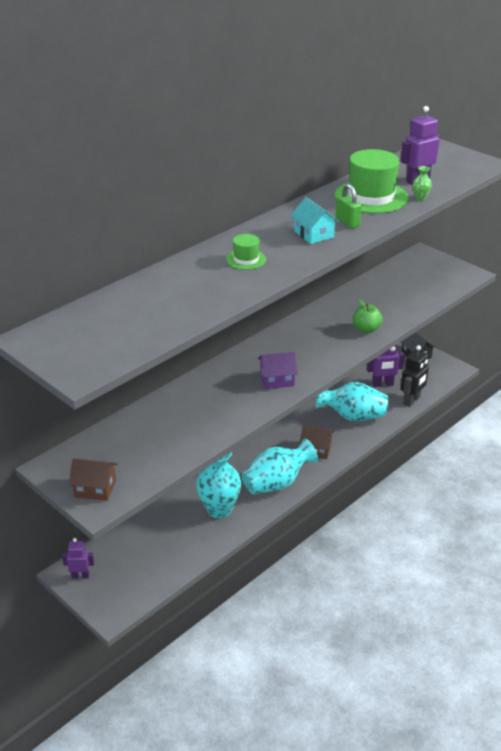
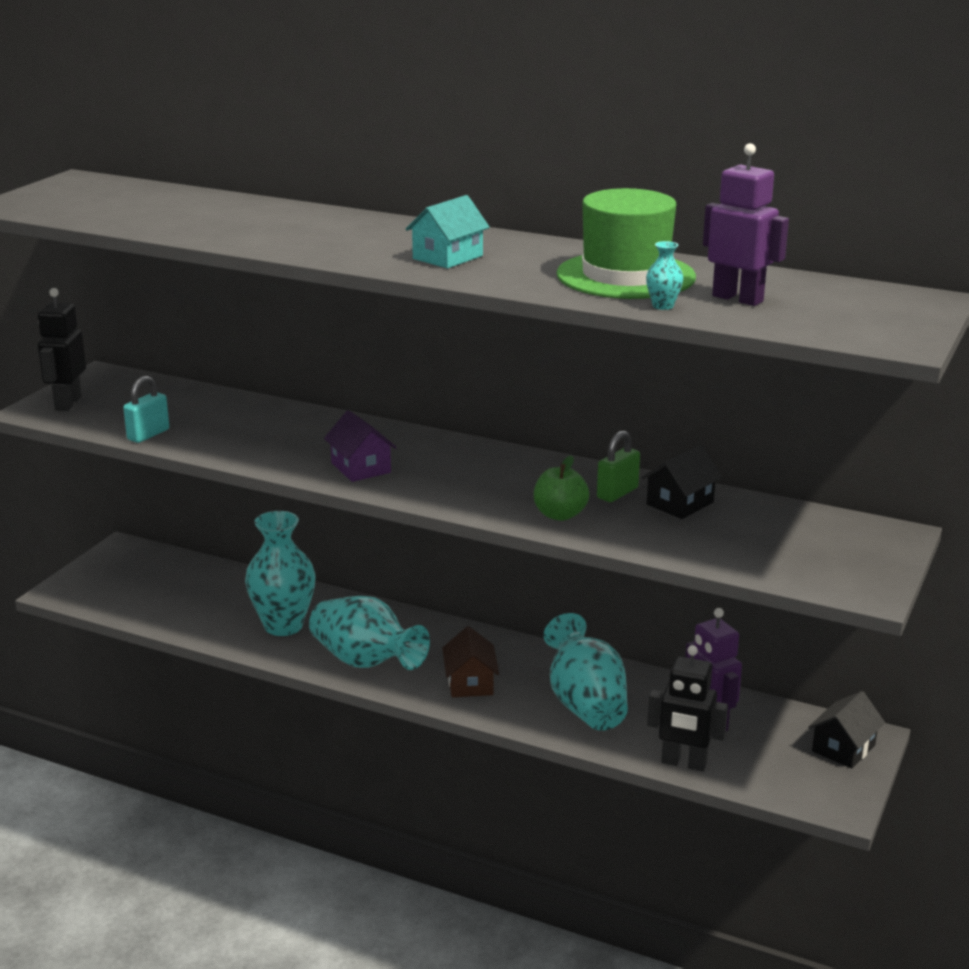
camera: 70 degrees right, 10 degrees down
(80, 576) = (119, 557): purple robot -> none
(95, 488) = (68, 403): brown house -> black robot
(177, 455) = (148, 434): none -> turquoise padlock
(246, 259) = (334, 234): green hat -> none
(347, 222) = (510, 271): green padlock -> green padlock (617, 493)
(369, 295) = (680, 503): none -> black house
(420, 198) = (663, 306): green vase -> turquoise vase

